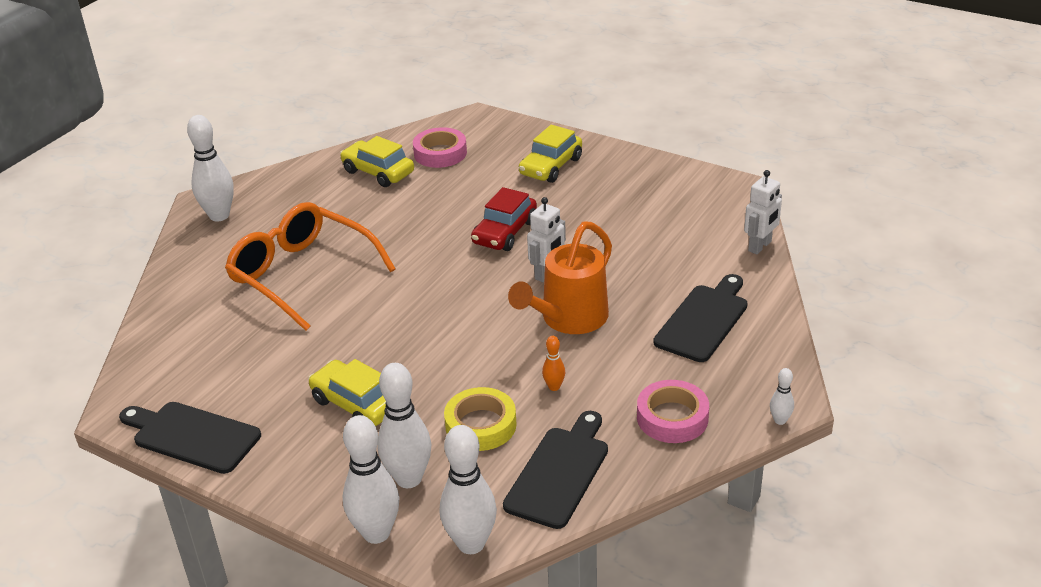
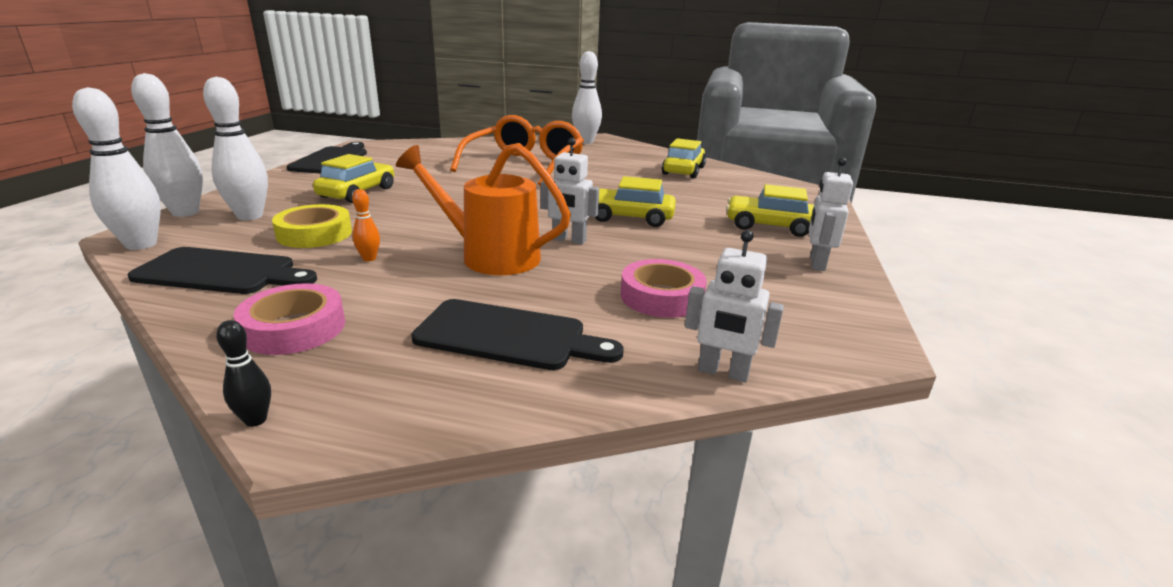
camera: 70 degrees right, 10 degrees down
(440, 153) = (737, 185): pink tape -> pink tape (661, 296)
(505, 232) = (629, 217): red car -> yellow car
(628, 168) = (816, 263): none -> white robot
(780, 420) = (255, 420): white bowling pin -> black bowling pin

